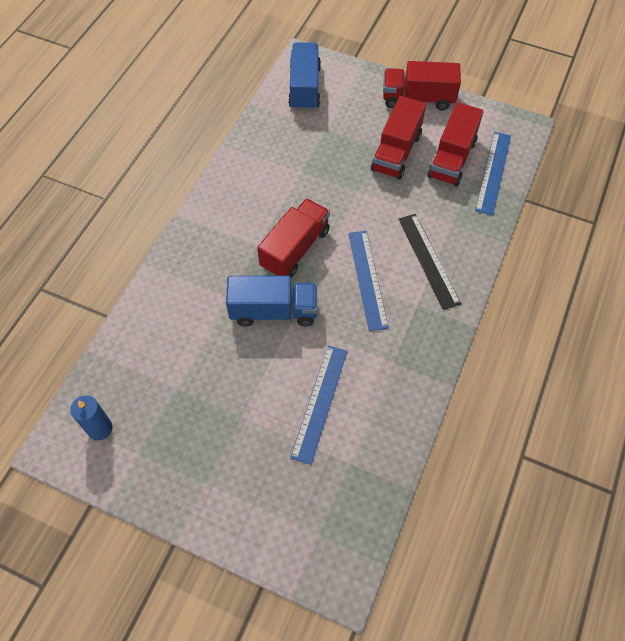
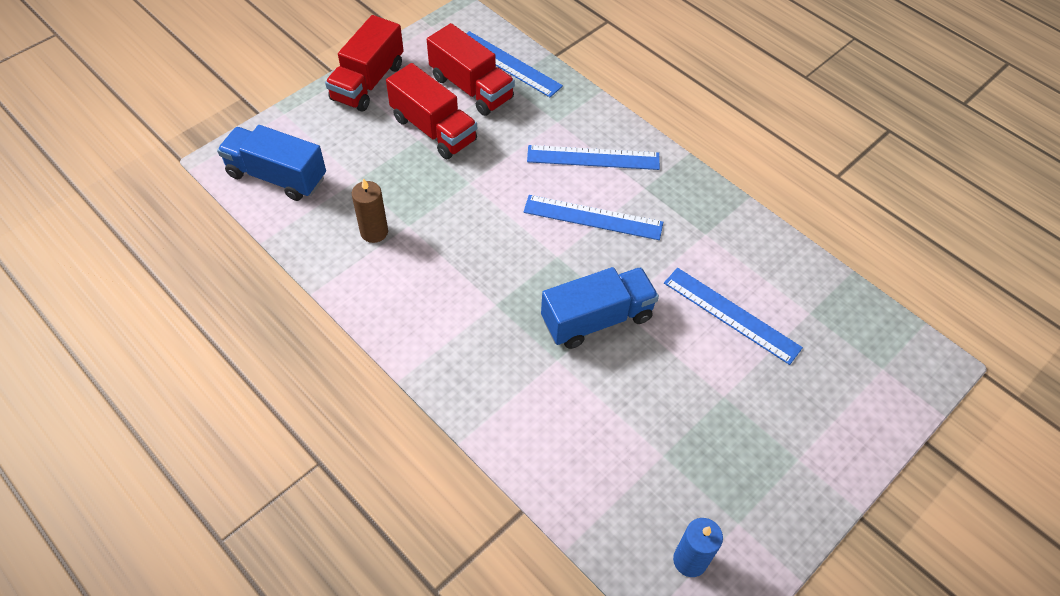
camera: 70 degrees left, 5 degrees down
(274, 311) = (597, 319): blue truck -> blue truck turned 45 degrees clockwise
(285, 155) = (374, 232): none -> brown candle
(295, 249) = (519, 269): red truck -> none
(428, 260) = (593, 158): black ruler -> blue ruler

